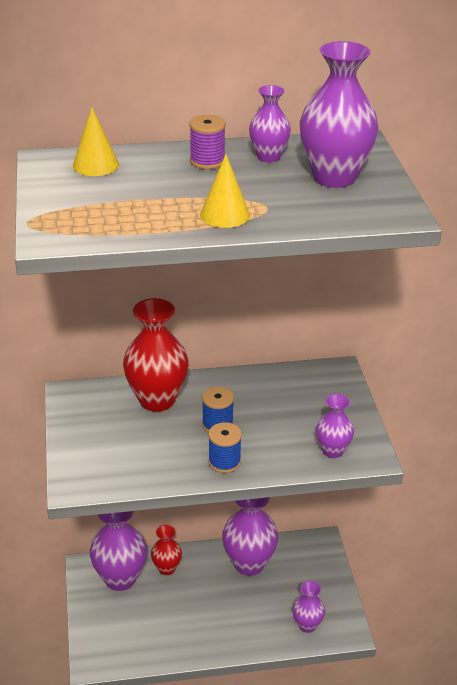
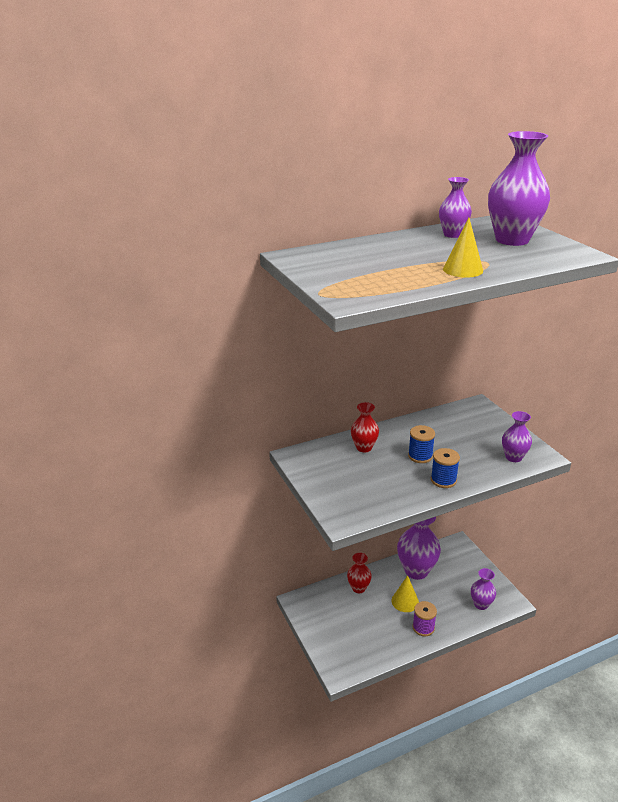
camera: 15 degrees left, 5 degrees down
(95, 165) = (332, 254): yellow cone -> yellow cone (405, 601)
(120, 578) = (328, 604): purple vase -> none
(157, 400) = (364, 447): red vase -> red vase, size x0.56
(207, 161) = (412, 242): purple spool -> purple spool (423, 627)

